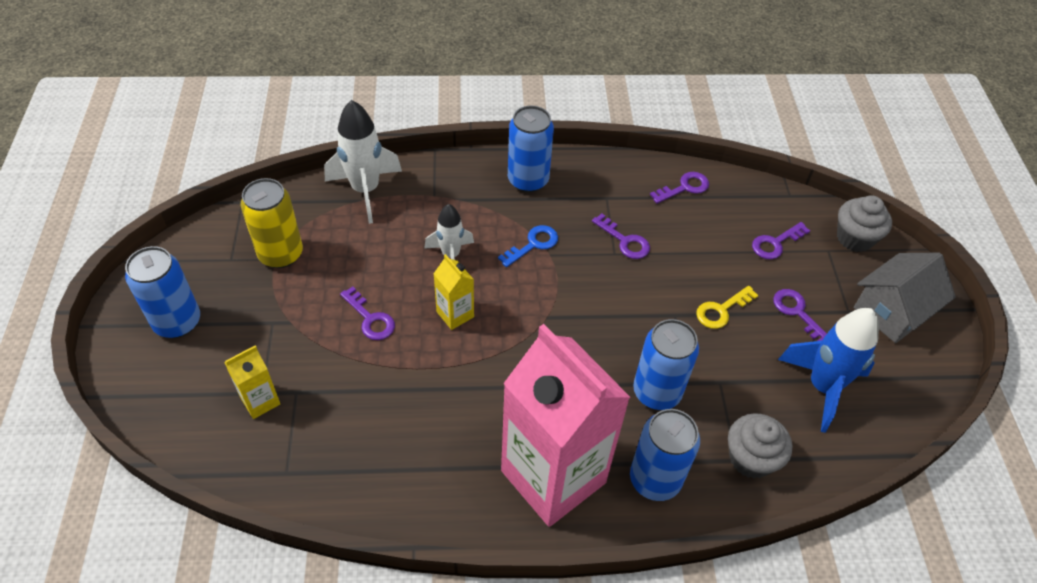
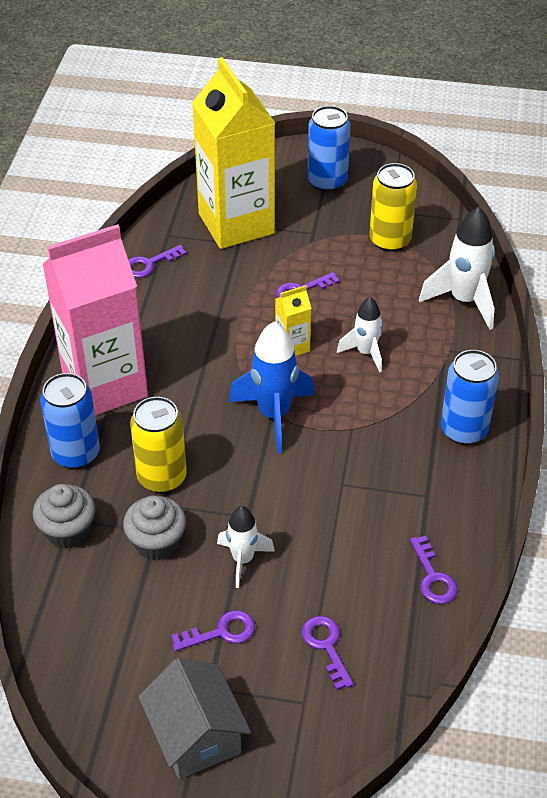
camera: 105 degrees right, 5 degrees down
(260, 401) = (236, 224): yellow carton -> yellow carton, size x2.44
(533, 244) = (368, 418): blue key -> none
(624, 241) = (358, 497): purple key -> purple key (149, 264)
(657, 392) = (162, 477): blue can -> yellow can
(721, 310) = (243, 560): yellow key -> white rocket
(822, 387) = (121, 621): blue rocket -> blue rocket (274, 415)
(854, 238) = (317, 742): grey cupcake -> grey cupcake (157, 542)

